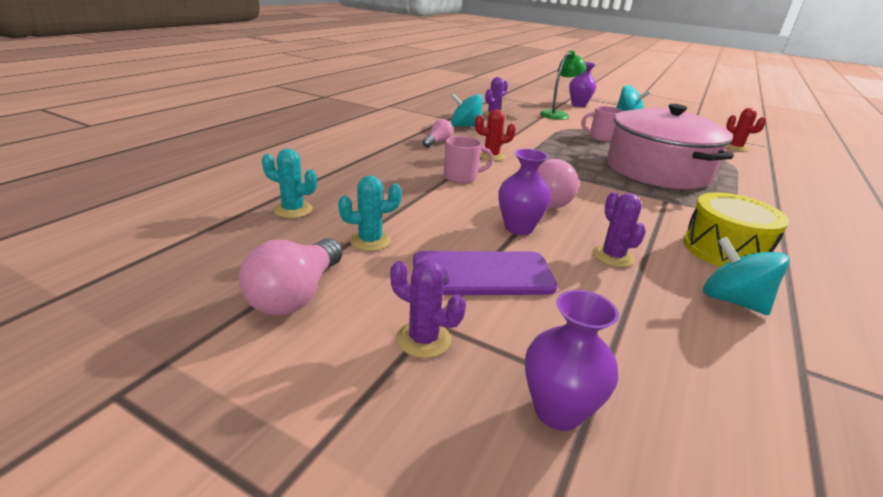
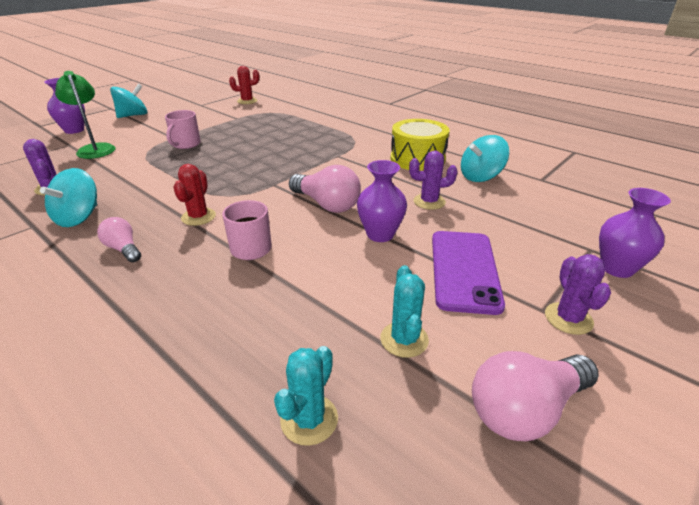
camera: 75 degrees left, 5 degrees up
(296, 295) = (525, 409): pink light bulb -> pink light bulb turned 120 degrees clockwise
(423, 339) = (568, 318): purple cactus -> purple cactus turned 45 degrees counterclockwise
(657, 170) = (278, 142): pink pot -> none

